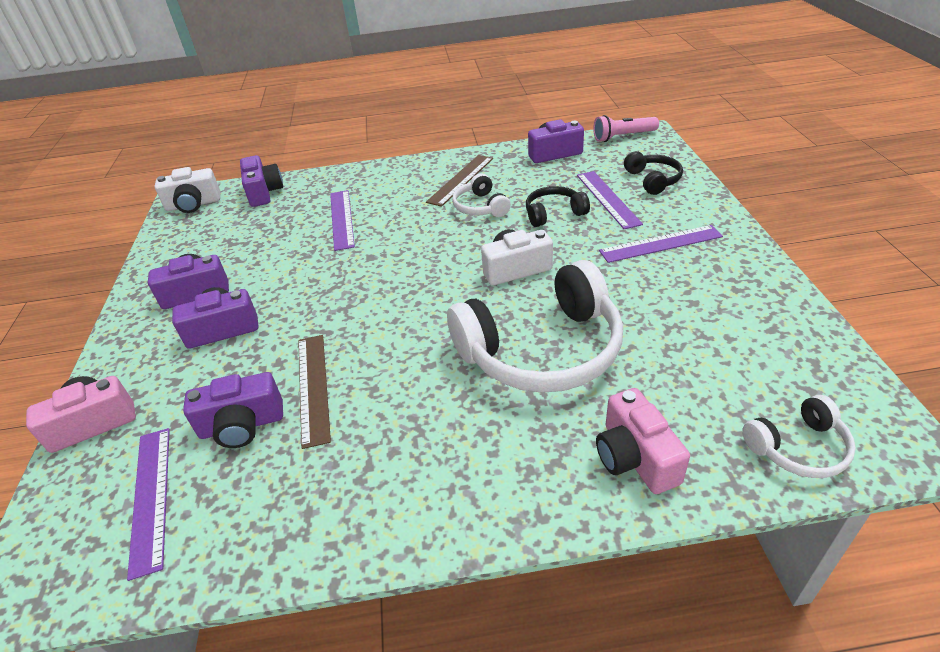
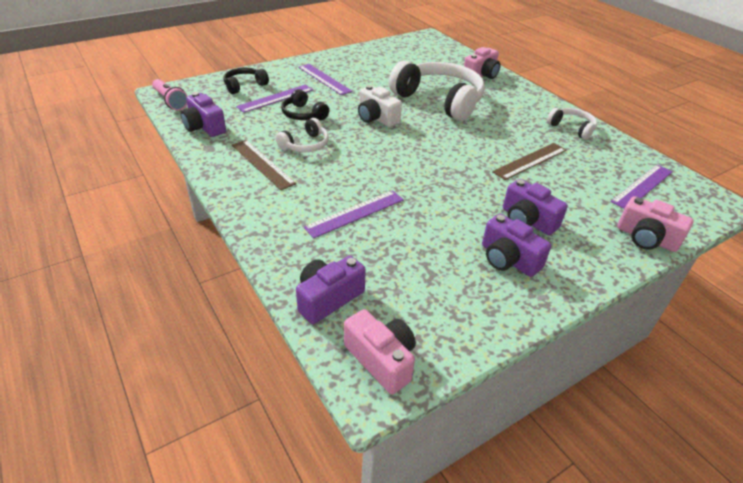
camera: 120 degrees left, 0 degrees up
(193, 204) = (381, 359): white camera -> pink camera
(242, 425) = (577, 175): purple camera -> none
(461, 180) = (262, 164): brown ruler -> brown ruler turned 45 degrees clockwise
(798, 448) = (446, 50): white headphones -> white headphones (572, 128)

